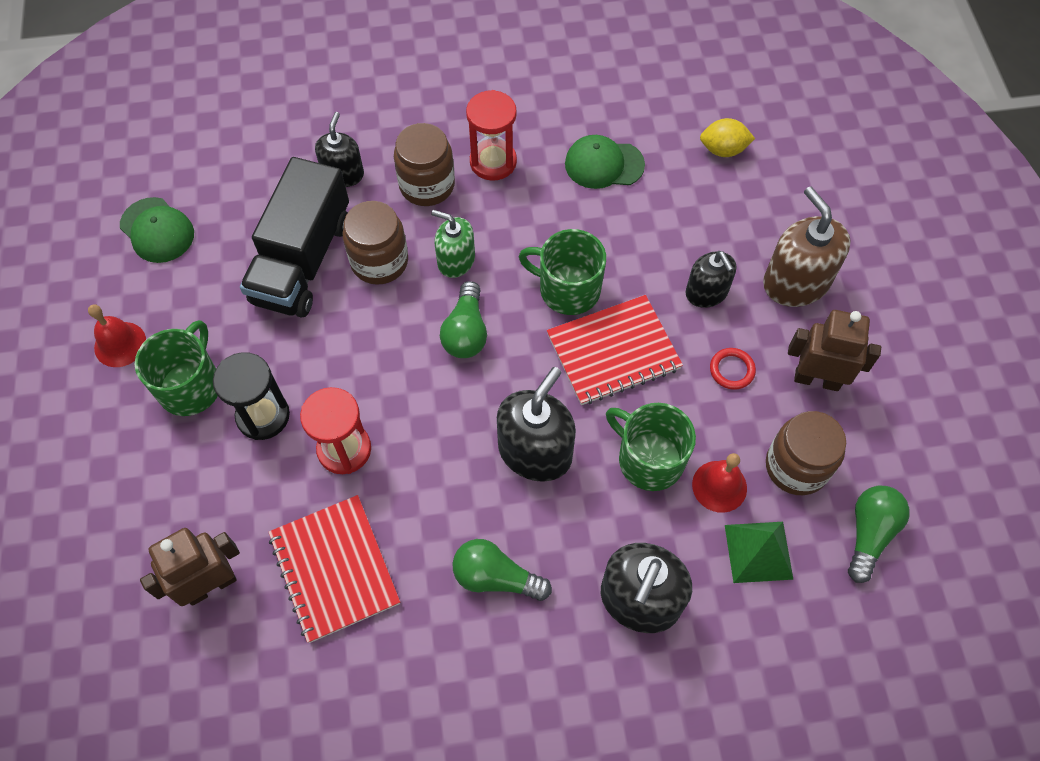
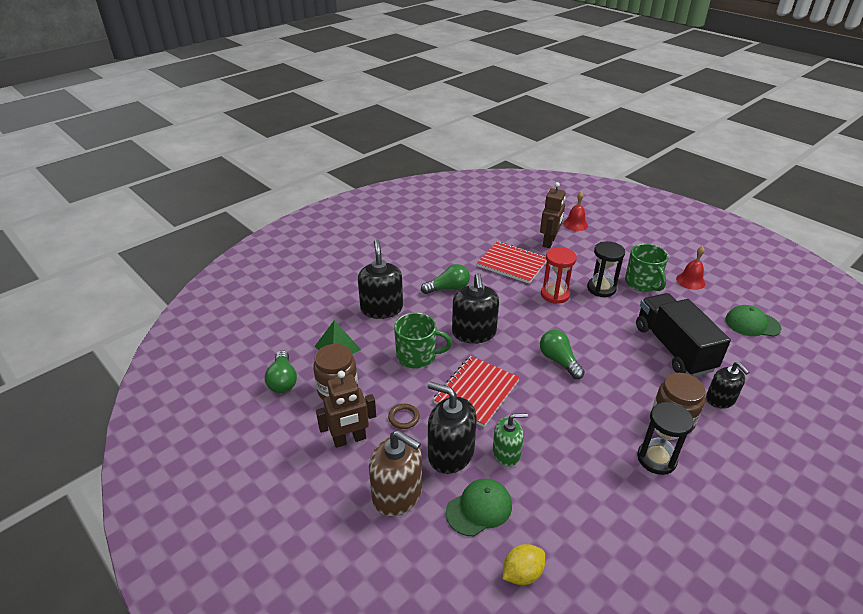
camera: 145 degrees right, 25 degrees down
(379, 261) = (639, 368): brown jar -> none
(456, 260) = (604, 390): green soap dispenser -> green soap dispenser (506, 453)
(493, 162) = (656, 459): red hourglass -> black hourglass
(567, 289) = (531, 409): green mug -> none
(603, 164) = (591, 502): green cap -> green cap (479, 508)
(706, 292) = (450, 453): black soap dispenser -> black soap dispenser, size x1.59
(719, 486) = (374, 362): red bell -> red bell (575, 224)
(732, 370) = (404, 418): red ring -> brown ring

